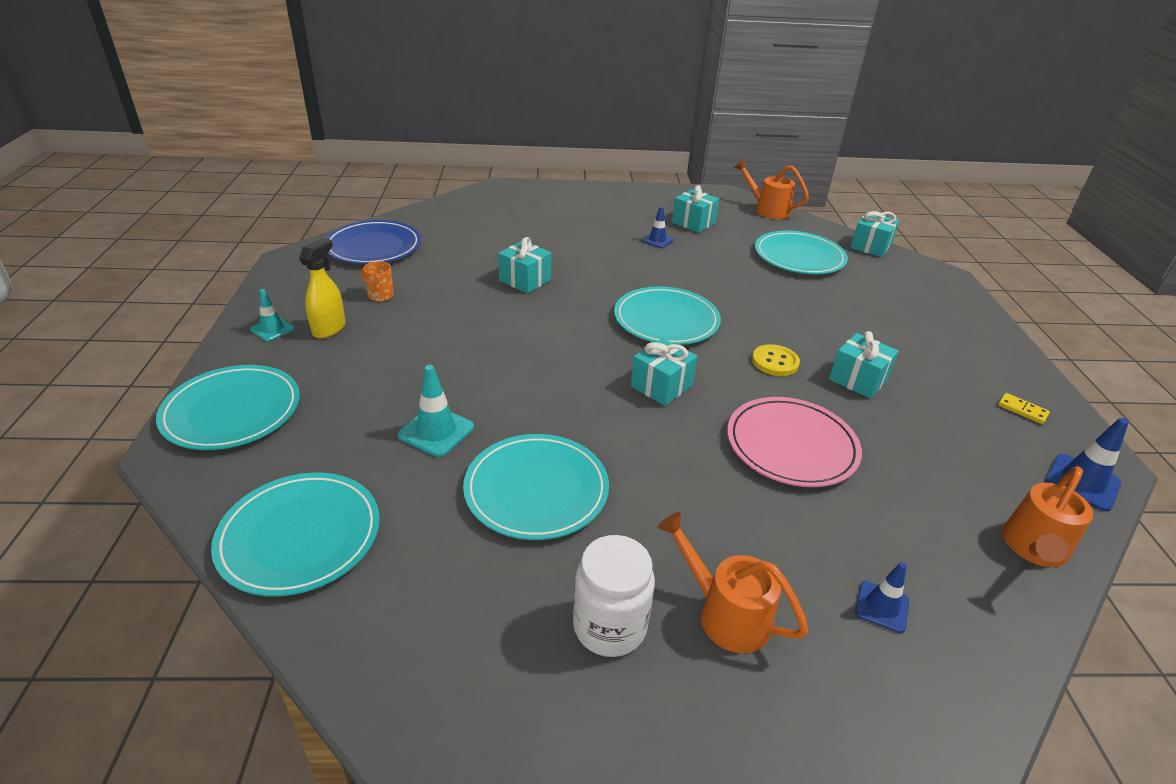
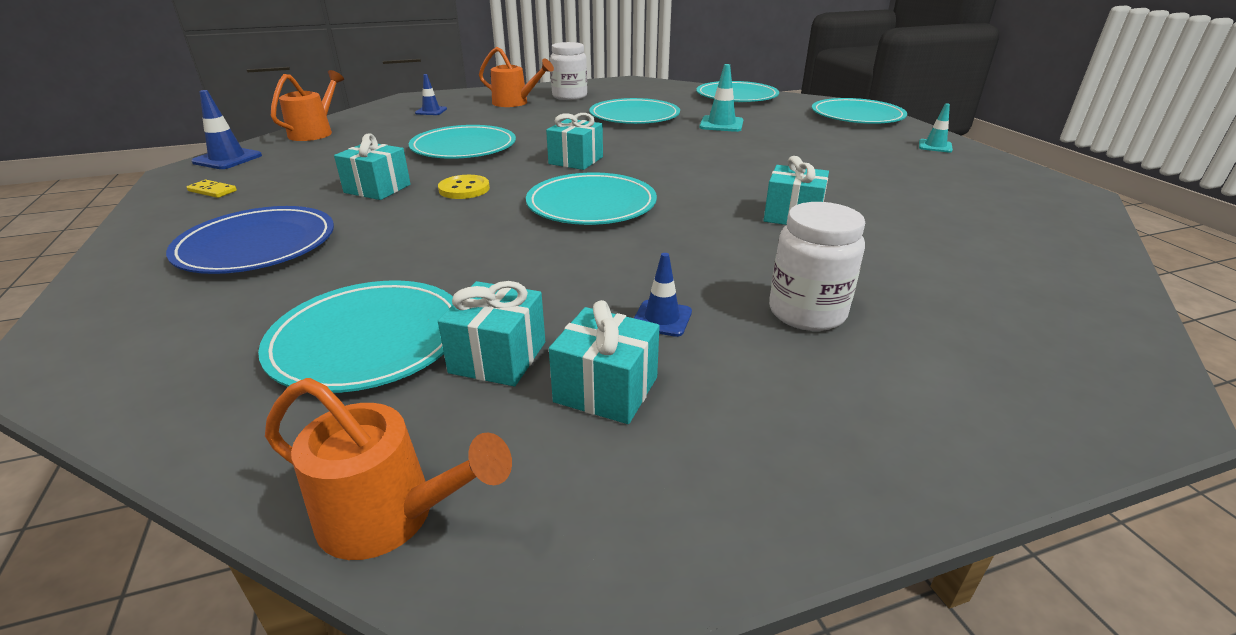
camera: 165 degrees right, 5 degrees down
(329, 329) = (894, 152): yellow spray bottle -> none
(373, 247) = (1033, 220): blue plate -> blue plate (257, 245)
(380, 295) = (910, 178): orange mug -> none
(586, 230) = (807, 312): none -> white jar
(791, 445) = (464, 147): pink plate -> turquoise plate
(870, 246) = (154, 415): turquoise gift -> turquoise gift (498, 357)

